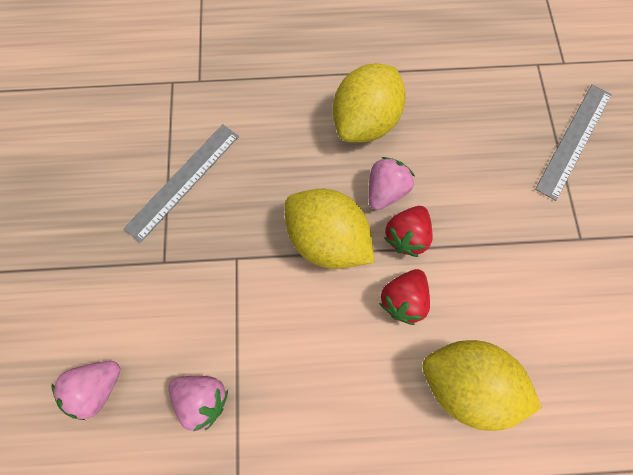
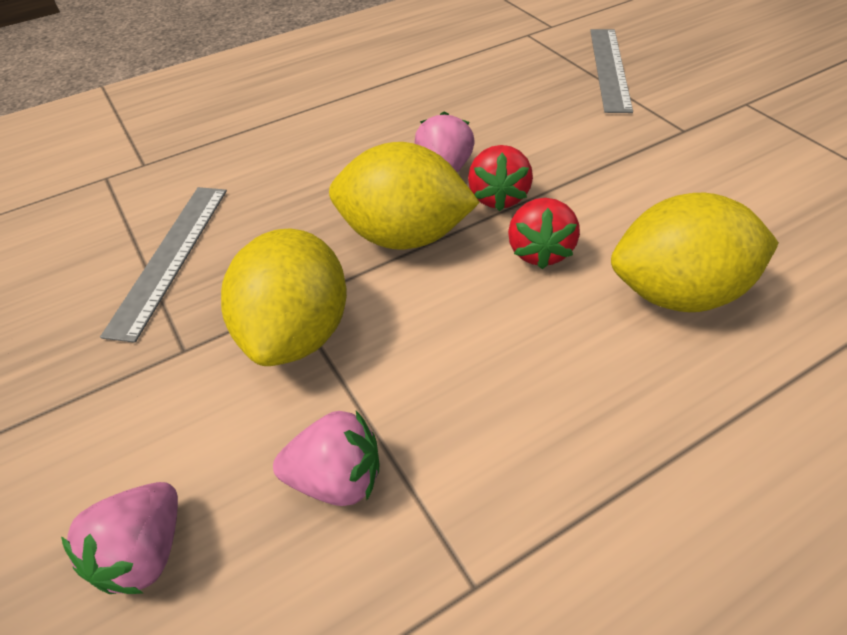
camera: 25 degrees left, 25 degrees down
(365, 122) = (378, 128): yellow lemon -> yellow lemon (297, 333)

